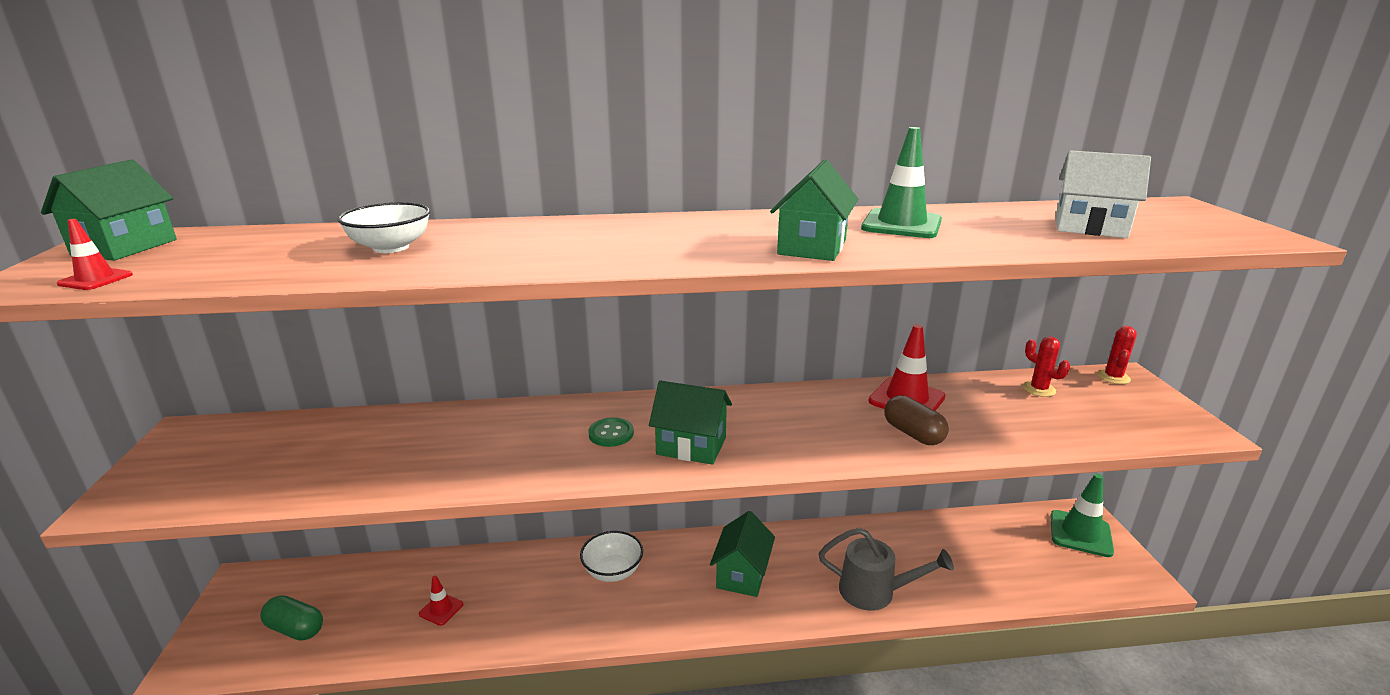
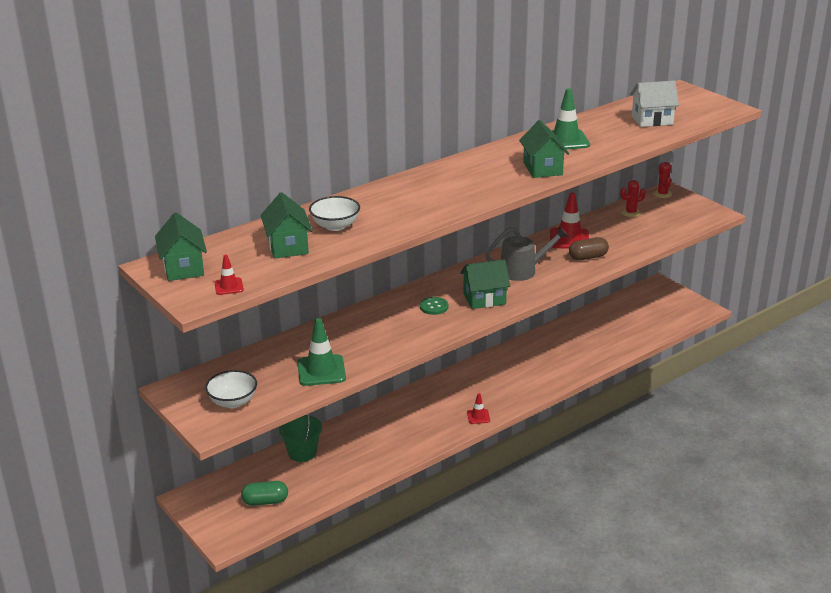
camera: 30 degrees left, 5 degrees up
(415, 576) = (302, 452): none -> green bucket
(441, 609) = (342, 460): red traffic cone -> red traffic cone (478, 416)
(613, 571) = (422, 406): white bowl -> white bowl (233, 402)
(742, 575) = (498, 380): green house -> green house (288, 246)
(875, 592) = (577, 362): grey watering can -> grey watering can (523, 270)
(913, 434) = (588, 257): brown capsule -> brown capsule turned 45 degrees counterclockwise
(1039, 389) = (631, 212): red cactus -> red cactus turned 45 degrees counterclockwise
(1080, 533) = (662, 296): green traffic cone -> green traffic cone (321, 371)

